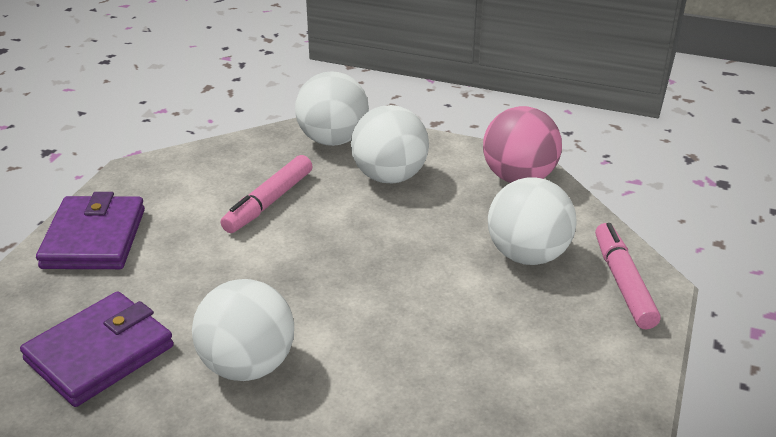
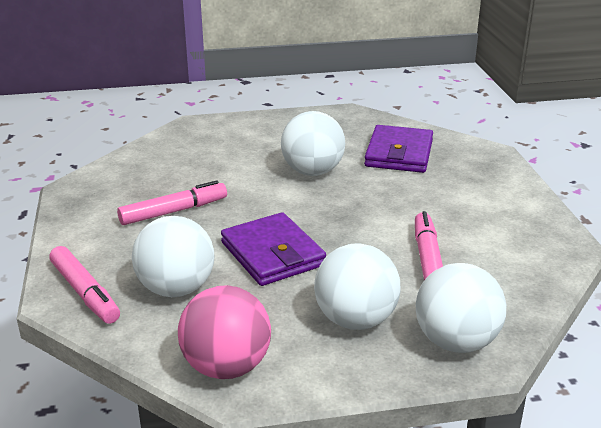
camera: 150 degrees right, 5 degrees down
(94, 238) = (505, 197): purple wallet -> purple wallet (272, 254)
(480, 363) = (174, 211): none -> pink marker

